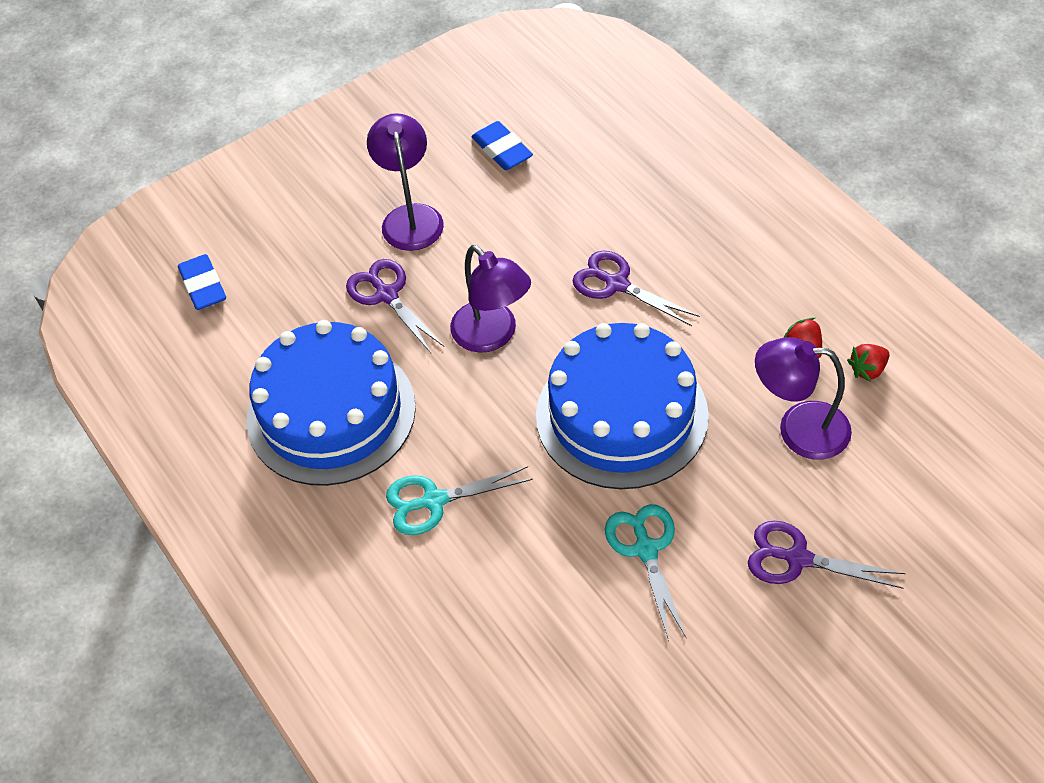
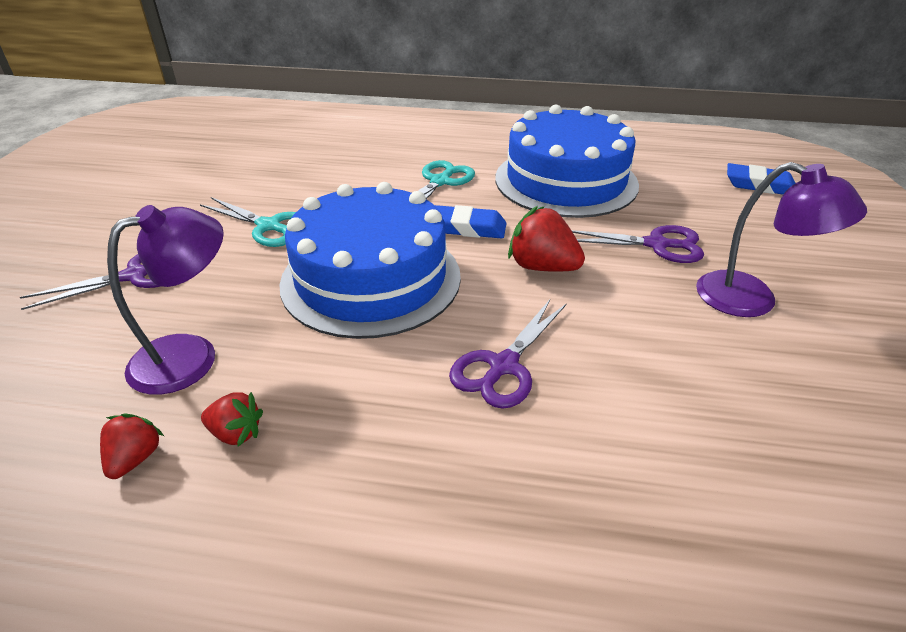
camera: 130 degrees right, 15 degrees down
(492, 336) = (542, 267): purple lamp -> red strawberry
(502, 150) = (822, 418): blue eraser -> blue eraser (467, 228)
(617, 284) = (503, 366): purple scissors -> purple scissors turned 135 degrees clockwise

